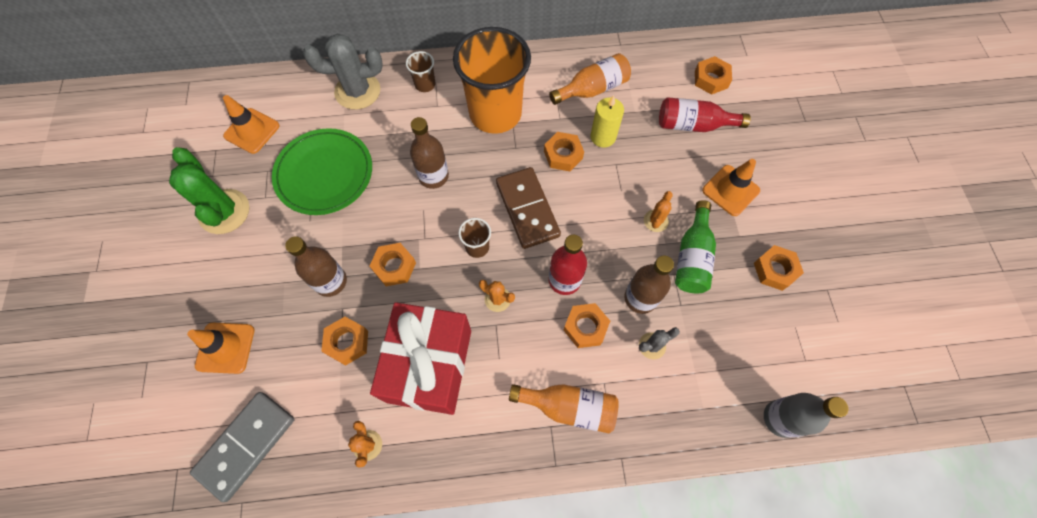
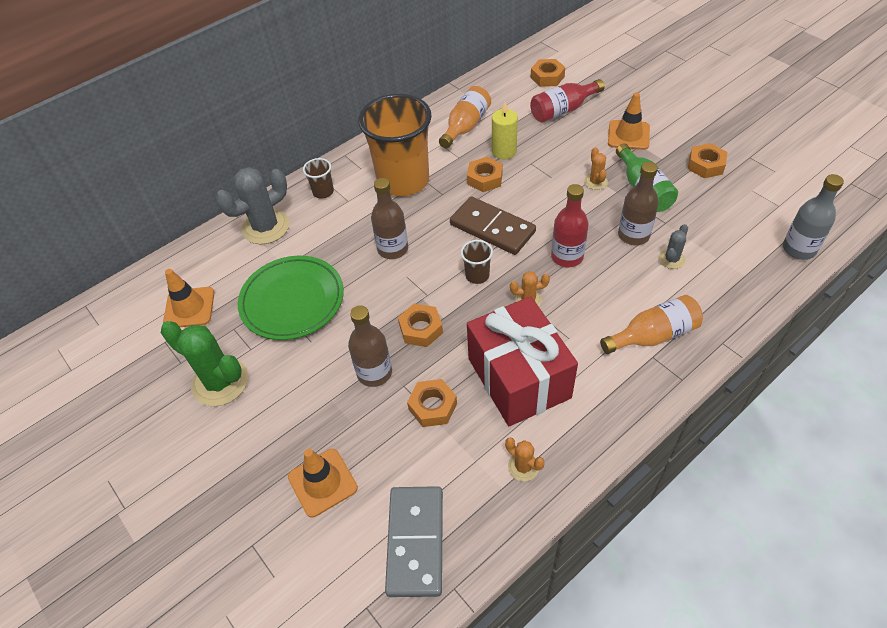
camera: 30 degrees left, 15 degrees down
(585, 327) = (613, 277): orange nut -> none

